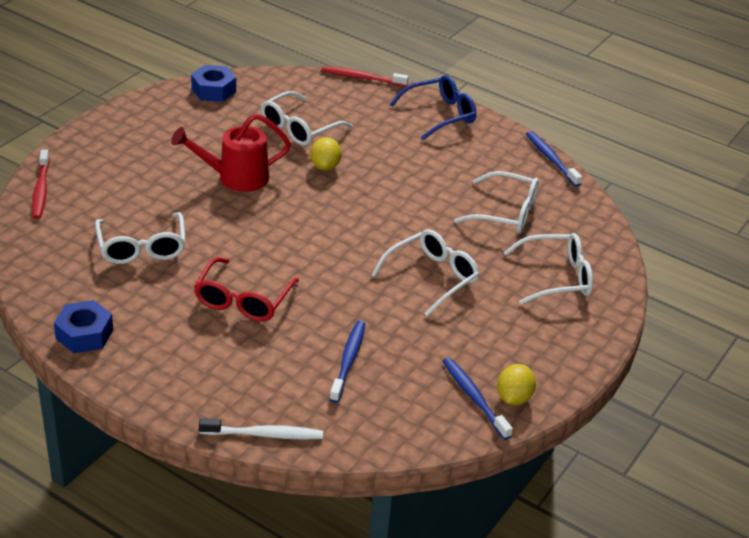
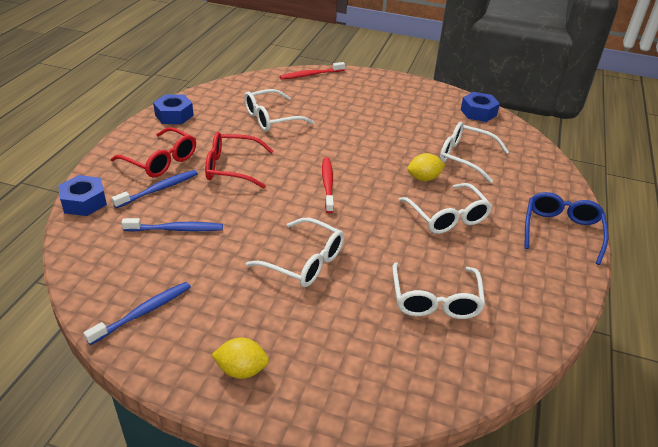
camera: 75 degrees right, 0 degrees up
(198, 359) = (160, 160): none -> red glasses
(235, 178) = (376, 140): red watering can -> none
(264, 434) = (84, 202): white toothbrush -> blue nut
(362, 78) = (572, 177): red toothbrush -> red toothbrush (327, 184)
(439, 115) = (561, 232): blue glasses -> blue glasses turned 120 degrees counterclockwise
(513, 398) = (148, 341): yellow lemon -> yellow lemon (241, 370)
(551, 159) = (560, 326): blue toothbrush -> blue toothbrush (159, 189)
(555, 277) = (348, 353): white glasses -> white glasses (447, 216)

